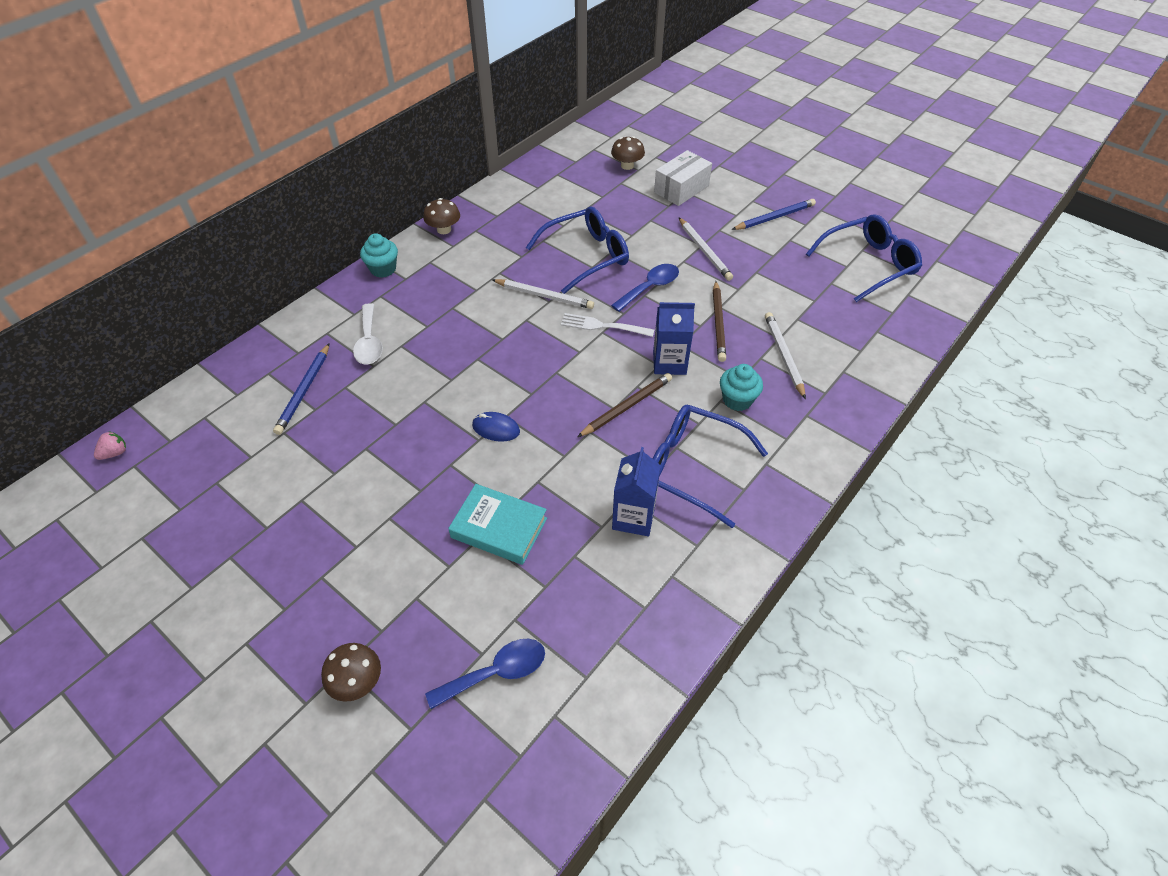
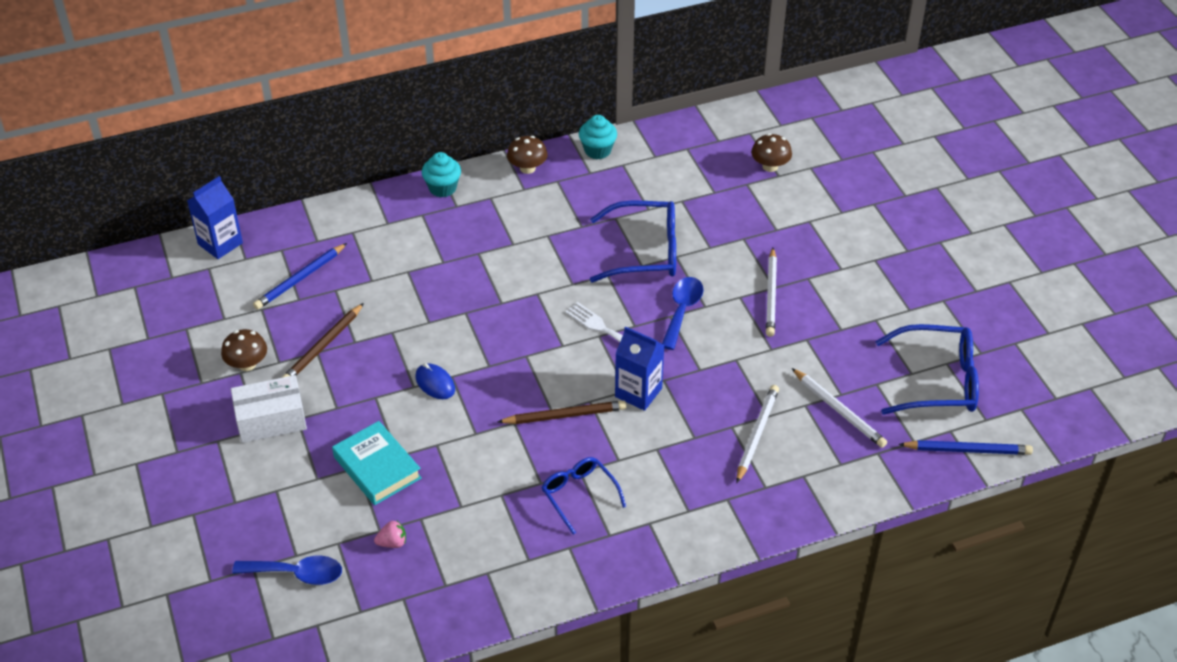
camera: 30 degrees right, 5 degrees down
(115, 453) = (126, 269): pink strawberry -> pink strawberry (392, 543)
(357, 681) = (195, 529): brown mushroom -> brown mushroom (247, 364)
(369, 342) = (382, 256): white spoon -> none
(544, 296) = (572, 276): white pencil -> white pencil (839, 410)
(633, 517) = (493, 512): blue carton -> blue carton (220, 243)
(650, 287) = (682, 310): blue spoon -> blue spoon turned 60 degrees counterclockwise
(681, 189) = (806, 216): white box -> white box (271, 420)
(692, 467) = (579, 495): blue glasses -> blue glasses, size x0.61
(718, 323) = (719, 375): brown pencil -> brown pencil (323, 346)
(737, 400) = (673, 455): turquoise cupcake -> turquoise cupcake (597, 150)
(774, 217) = (881, 288): blue pencil -> blue pencil (967, 450)

